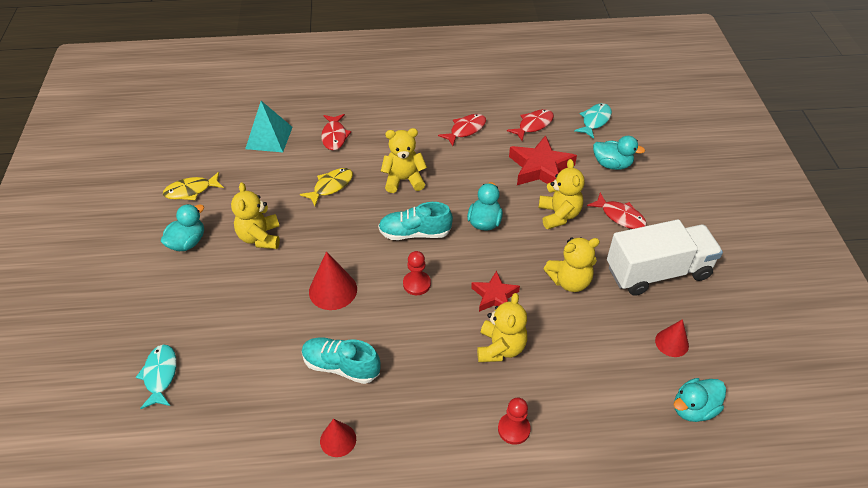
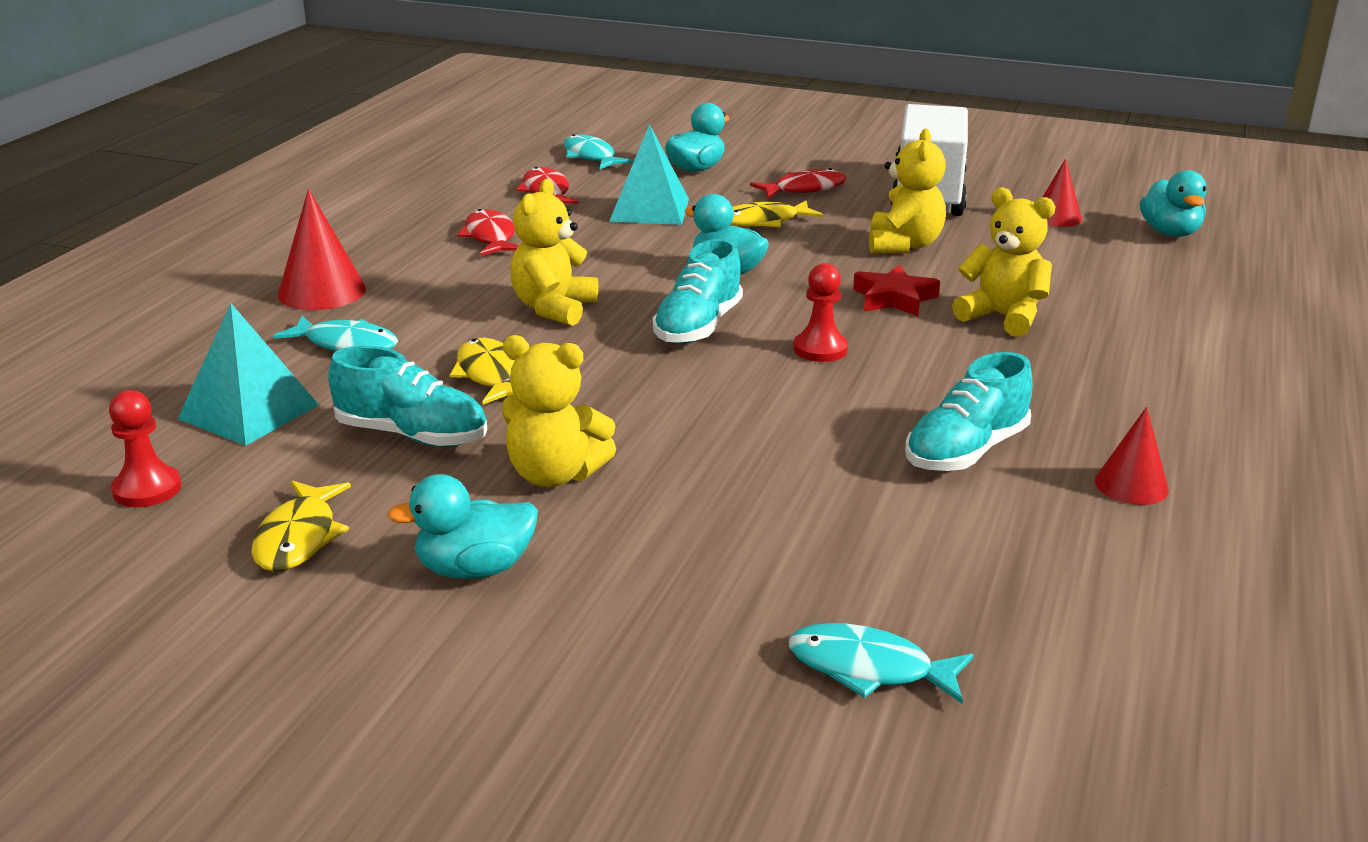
camera: 65 degrees left, 20 degrees down
(187, 242) = (474, 569): turquoise duck -> turquoise duck turned 75 degrees counterclockwise
(272, 186) = (412, 435): none -> turquoise shoe
(333, 290) = (773, 424): red cone -> red cone (322, 292)
(334, 136) = (346, 344): red fish -> turquoise fish
(514, 429) = (1162, 342): red pawn -> red pawn (147, 489)
(540, 168) = (650, 210): red star -> turquoise pyramid
(558, 215) = (764, 222): yellow teddy bear -> yellow fish

